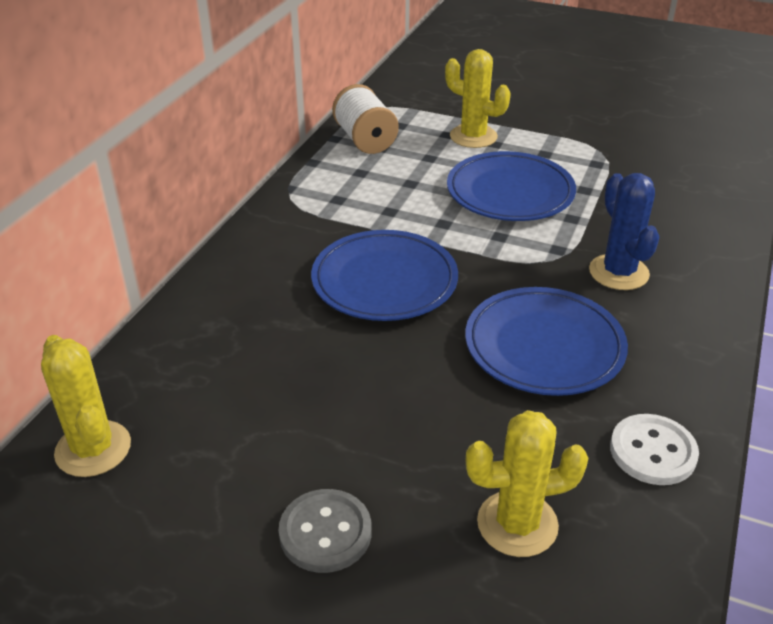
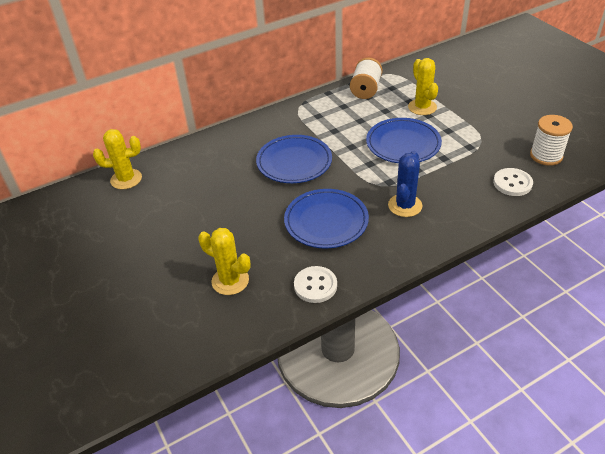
camera: 40 degrees right, 5 degrees up
(93, 449) = (126, 179): yellow cactus -> yellow cactus turned 75 degrees clockwise
(325, 532) = (165, 246): grey button -> none
(693, 141) = (546, 156): none -> white spool
(702, 188) = (512, 183): none -> white button

